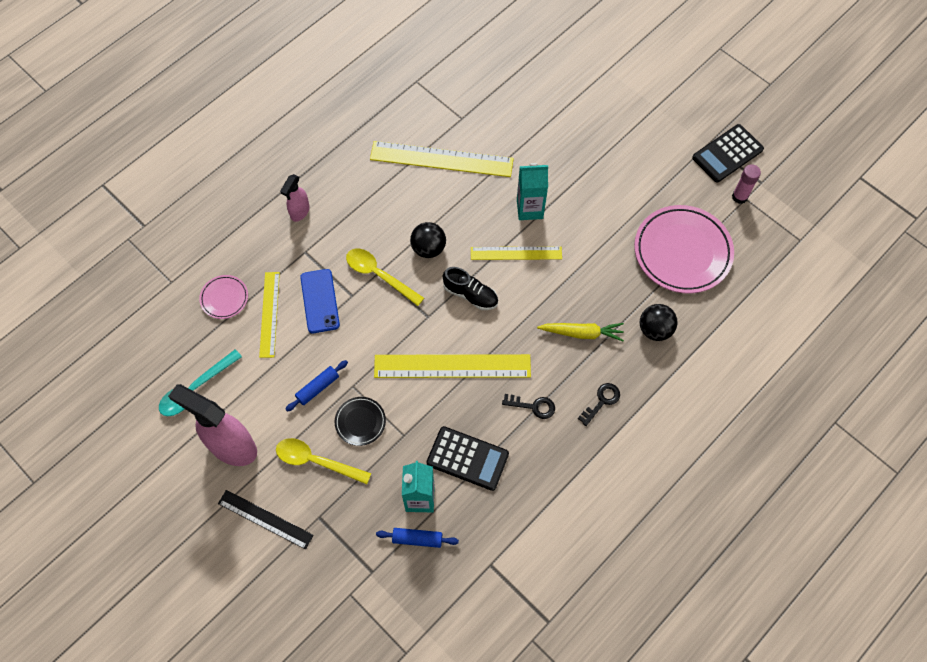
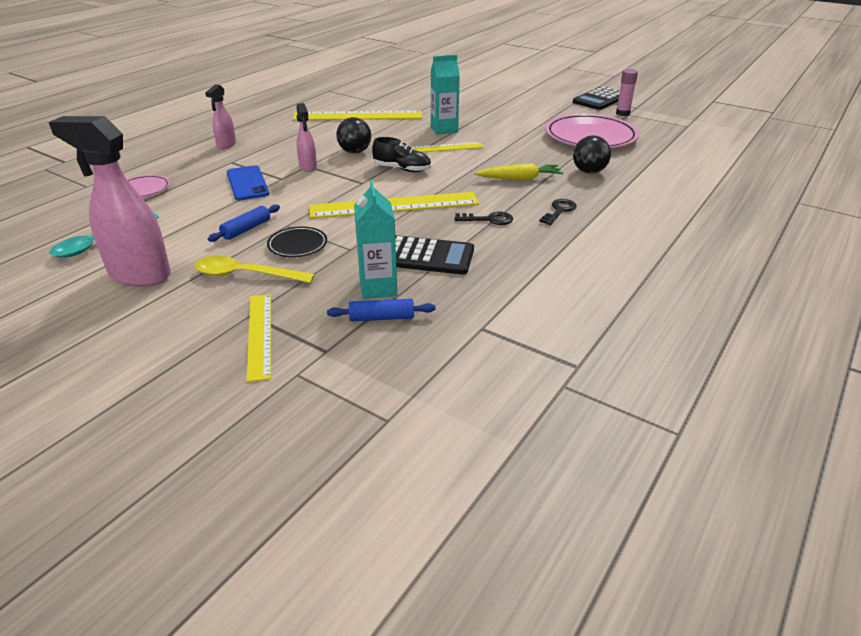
camera: 10 degrees left, 30 degrees down
(265, 519) = (177, 323): black ruler -> none
(269, 314) = (192, 194): yellow ruler -> yellow ruler (259, 335)
(379, 275) = (308, 167): yellow spoon -> pink spray bottle

